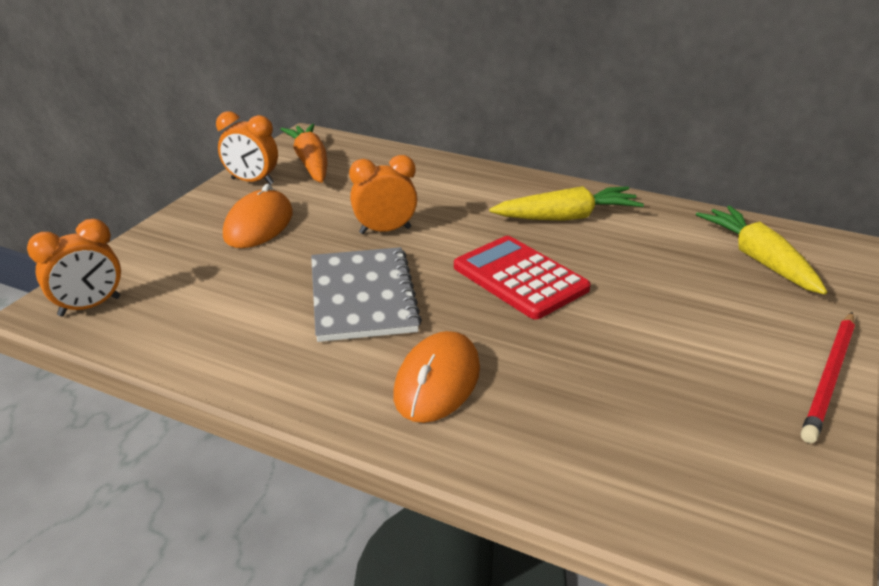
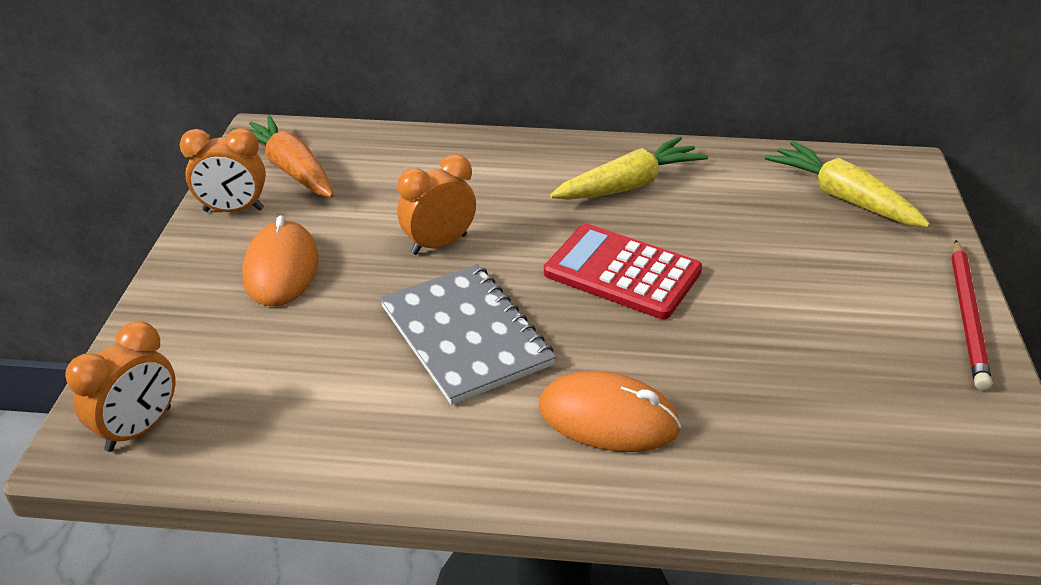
camera: 20 degrees left, 5 degrees up
(437, 381) = (608, 418): orange mouse -> orange mouse turned 75 degrees counterclockwise

